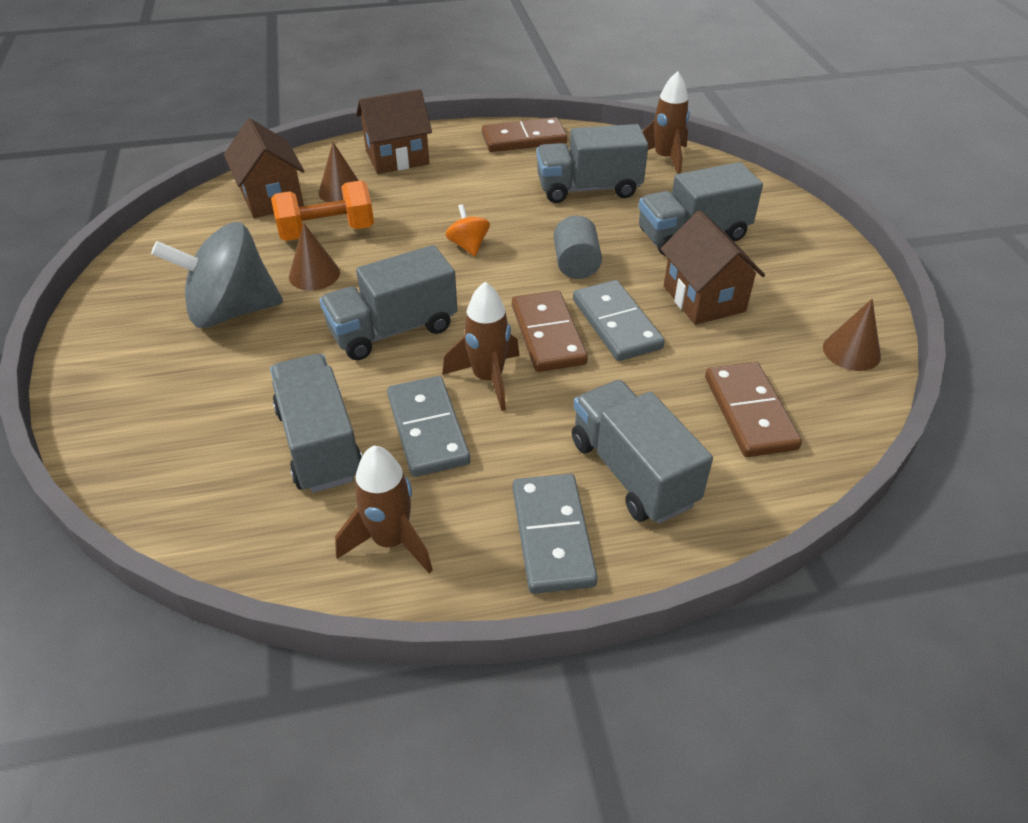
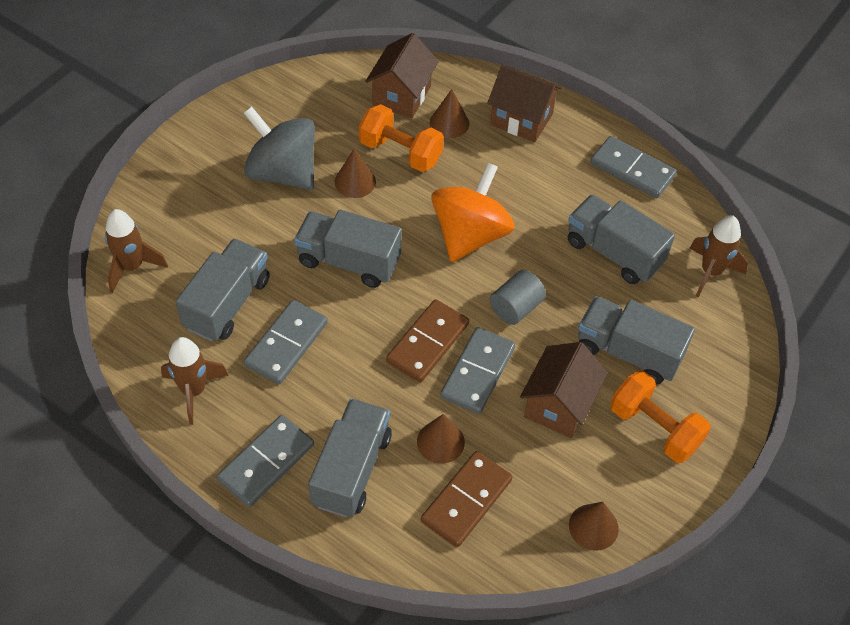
camera: 45 degrees right, 10 degrees up
(468, 246) = (470, 235): orange spinning top -> orange spinning top, size x2.21
(488, 379) = (356, 342): brown rocket -> brown rocket (132, 267)
(524, 139) = (632, 169): brown domino -> grey domino
(666, 390) = (440, 441): none -> brown cone
(782, 264) = (654, 428): none -> orange dumbbell

